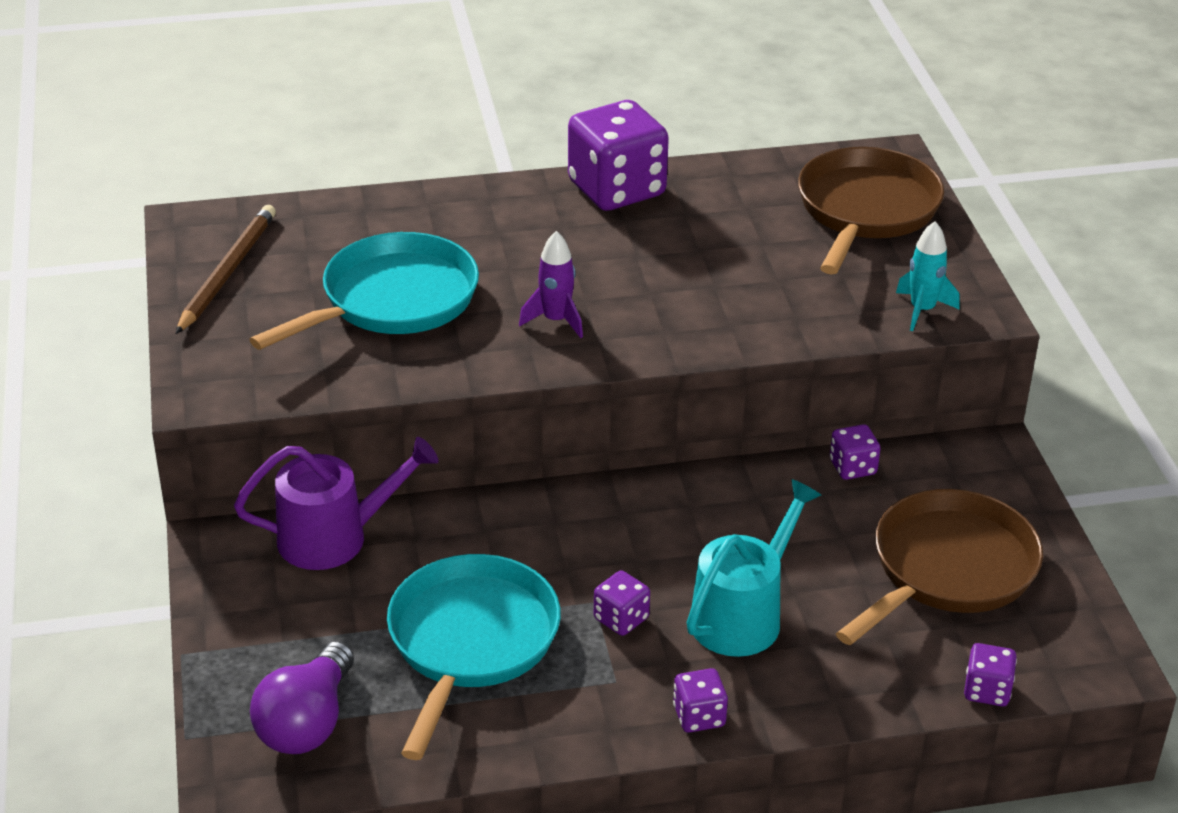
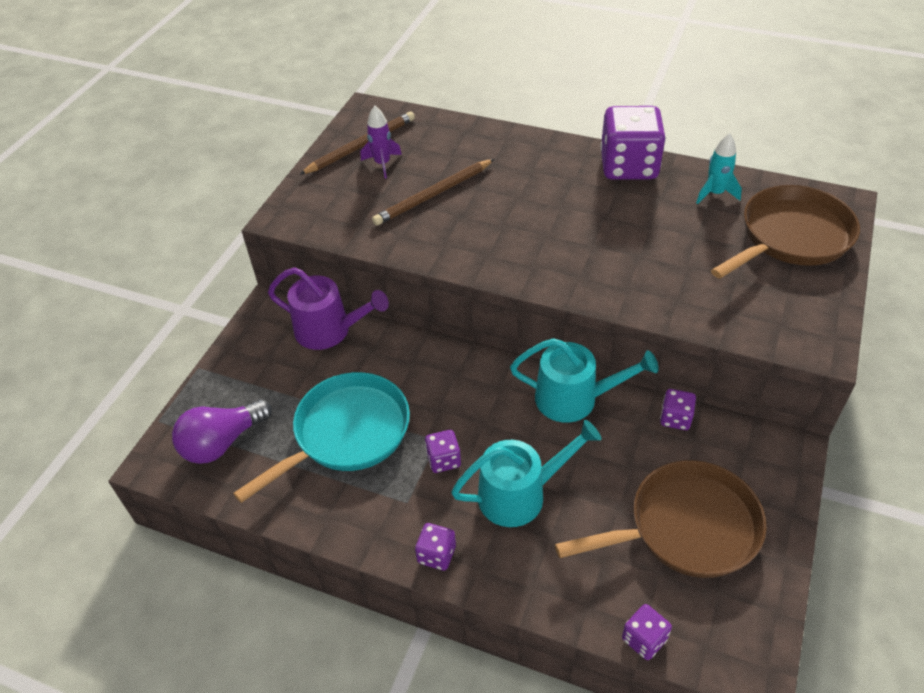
camera: 35 degrees right, 10 degrees up
(392, 300) = (433, 195): turquoise pan -> brown pencil
(556, 320) = (517, 243): purple rocket -> purple rocket (382, 164)
(722, 492) = (574, 399): none -> turquoise watering can
(922, 310) = (775, 328): turquoise rocket -> turquoise rocket (715, 193)

